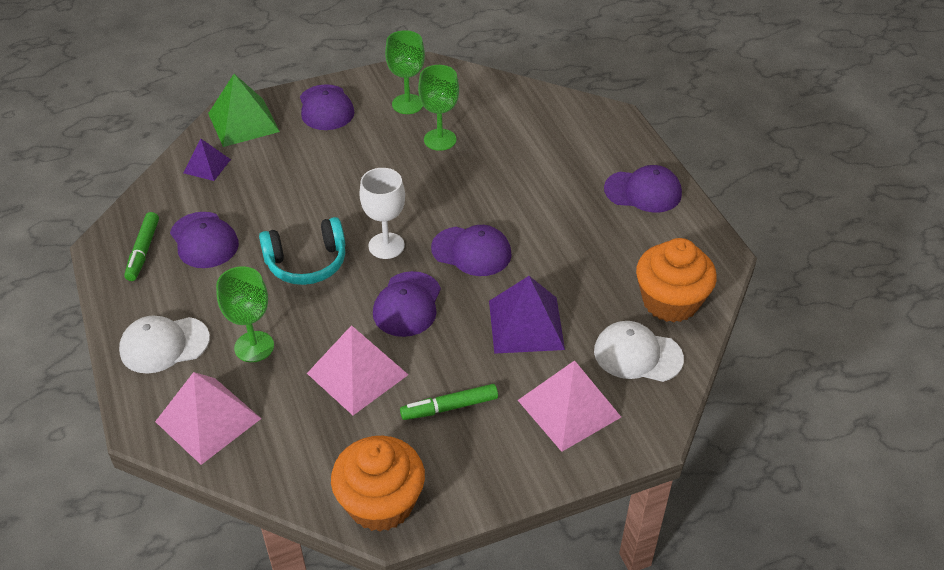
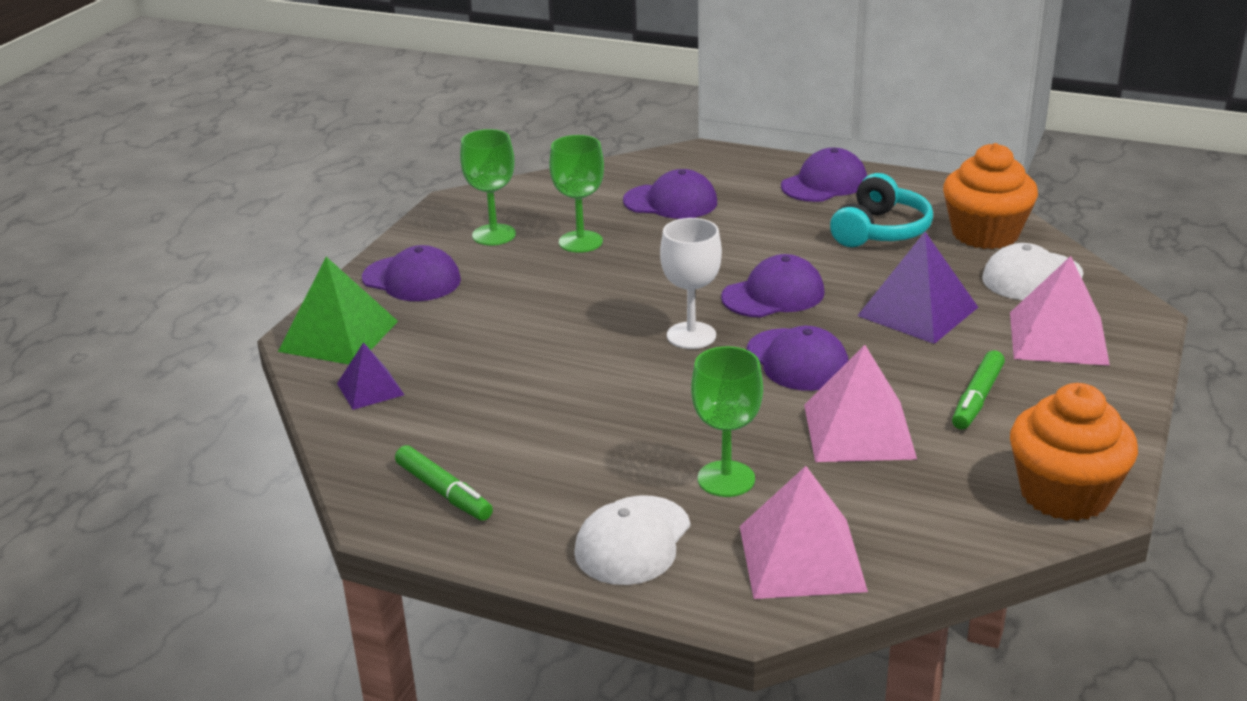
camera: 45 degrees left, 15 degrees down
(204, 240) = (496, 442): purple cap -> purple cap (670, 202)
(307, 263) = (642, 392): turquoise headphones -> turquoise headphones (880, 231)

